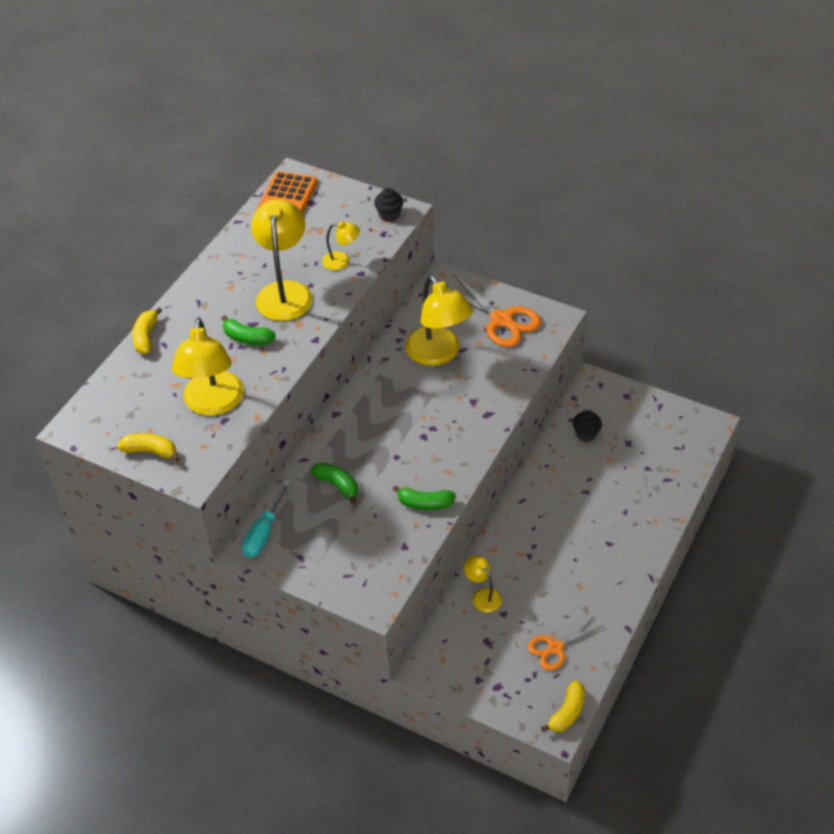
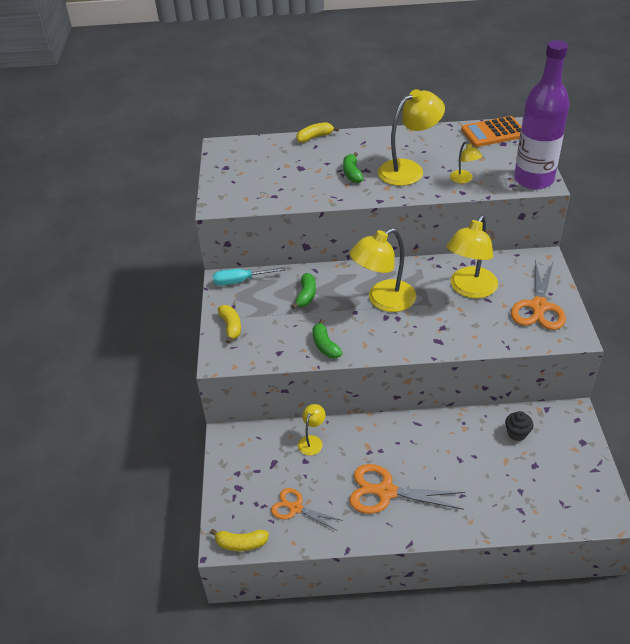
camera: 60 degrees right, 5 degrees down
(150, 451) = (224, 180): yellow banana -> yellow banana (231, 327)
(213, 404) = (283, 186): yellow lamp -> yellow lamp (383, 300)
(389, 215) = (533, 180): black cupcake -> purple bottle
(584, 566) = (386, 492): none -> orange scissors

